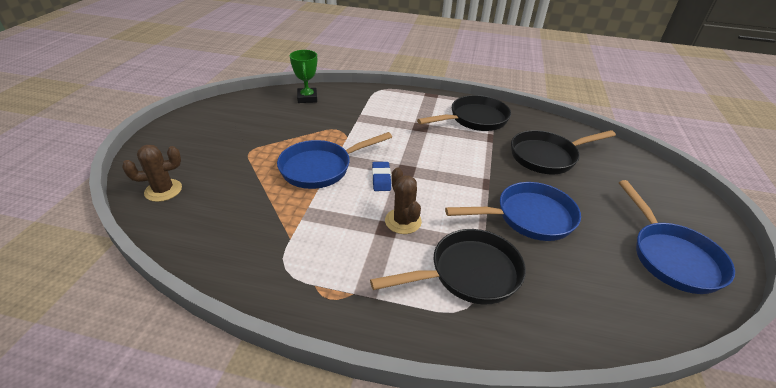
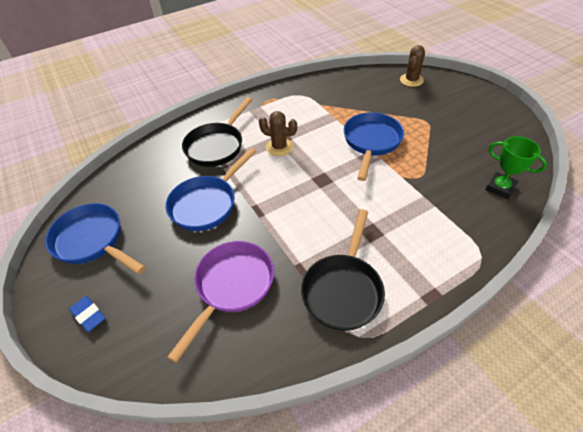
camera: 140 degrees right, 10 degrees up
(381, 179) = (327, 162): blue eraser -> blue eraser (89, 315)
(547, 156) = (232, 286): black pan -> purple pan

